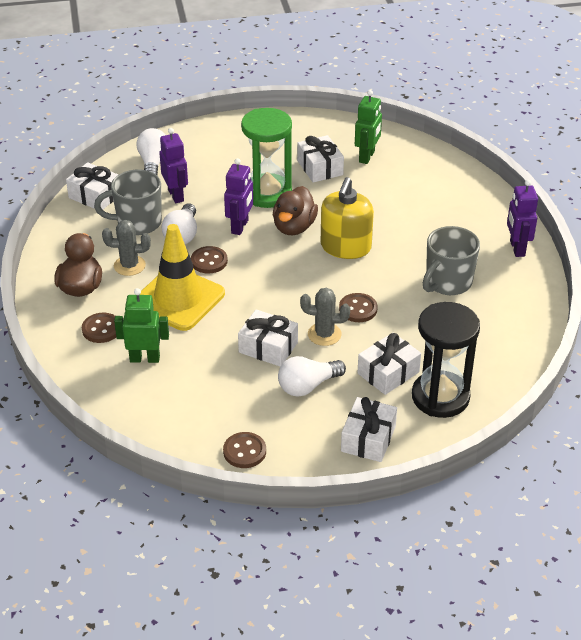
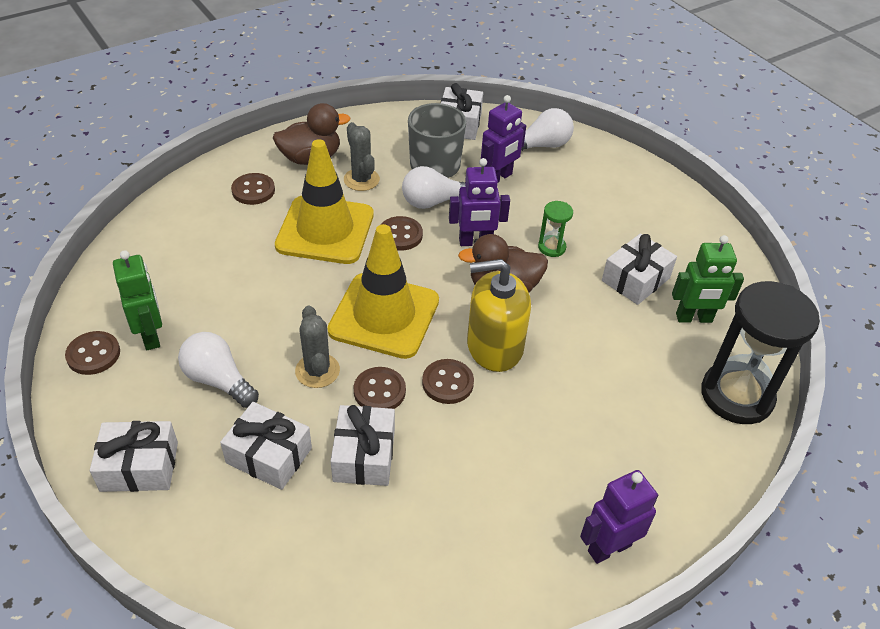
camera: 65 degrees right, 5 degrees up
(145, 358) = (220, 233): green robot -> green robot (151, 336)
(267, 193) = (551, 247): green hourglass -> green hourglass, size x0.45
(268, 347) = (274, 326): white gift -> white gift (364, 455)
(289, 290) = (384, 315): none -> yellow traffic cone
(366, 276) = (447, 383): none -> brown button
(440, 397) = (240, 528): black hourglass -> black hourglass (736, 395)
(447, 283) = (481, 477): grey mug -> none

